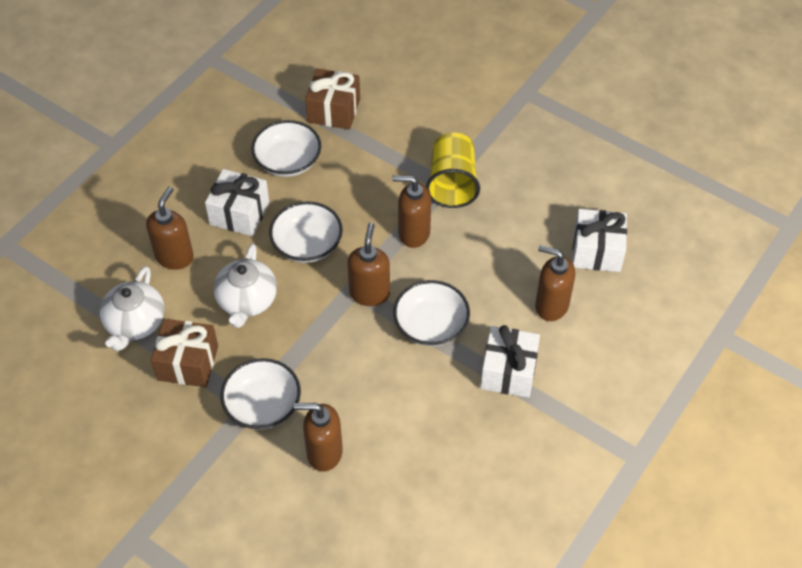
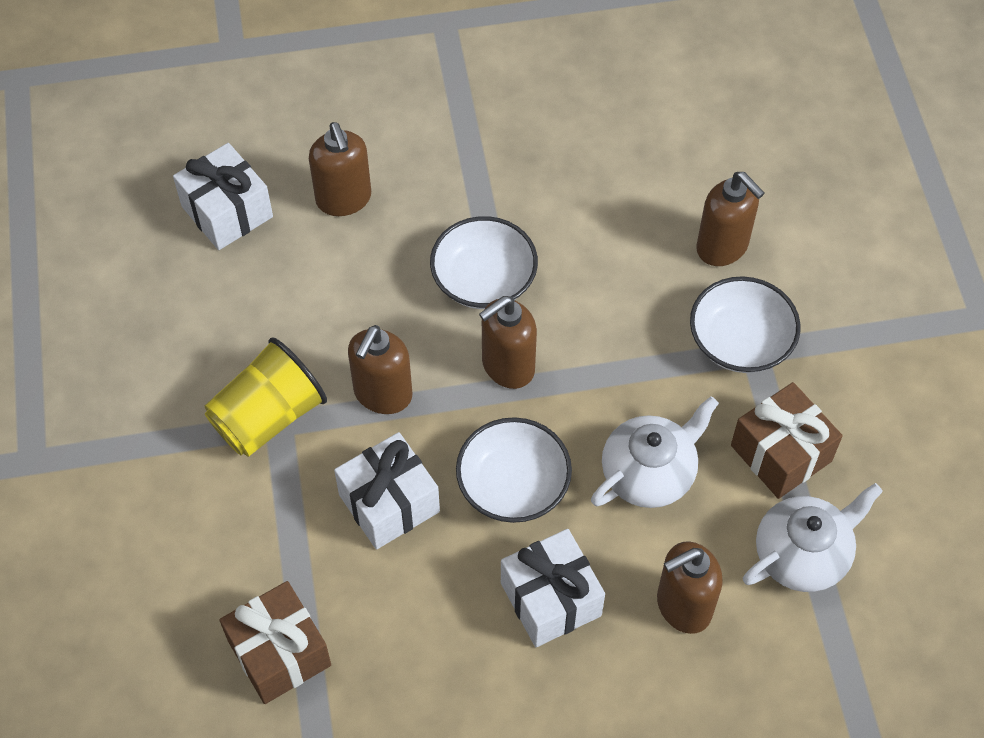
camera: 135 degrees left, 5 degrees up
(288, 161) = (417, 625): white bowl -> none
(413, 233) = (382, 394): brown soap dispenser -> brown soap dispenser turned 60 degrees clockwise
(508, 372) = (464, 175): white gift -> white gift (389, 503)

